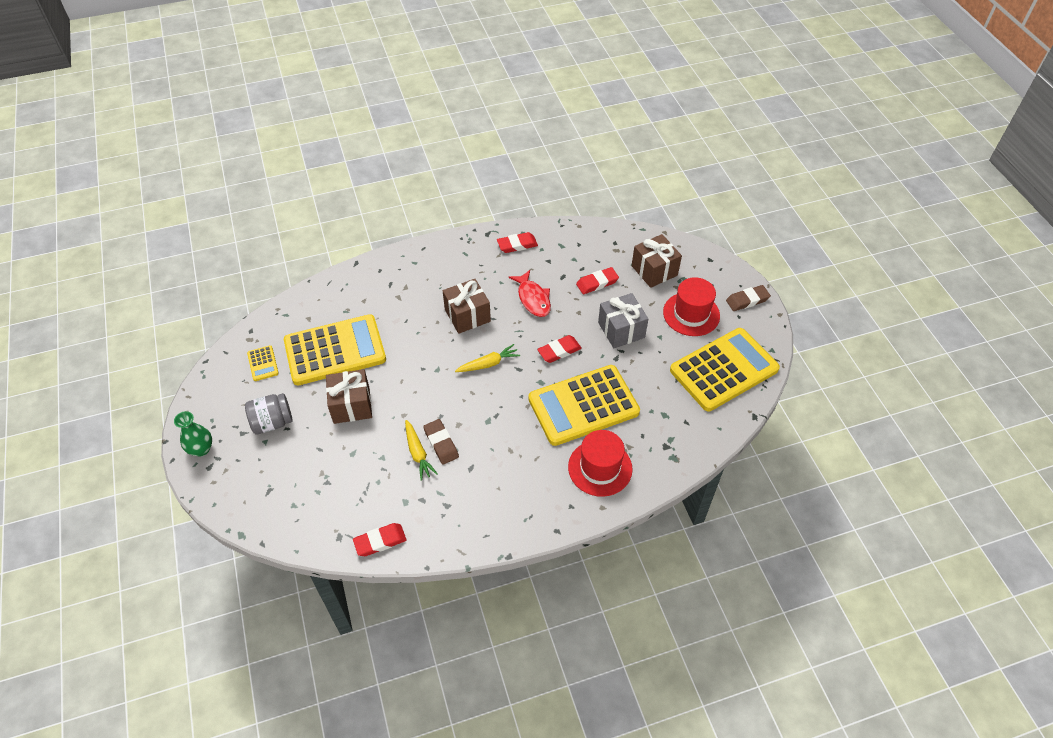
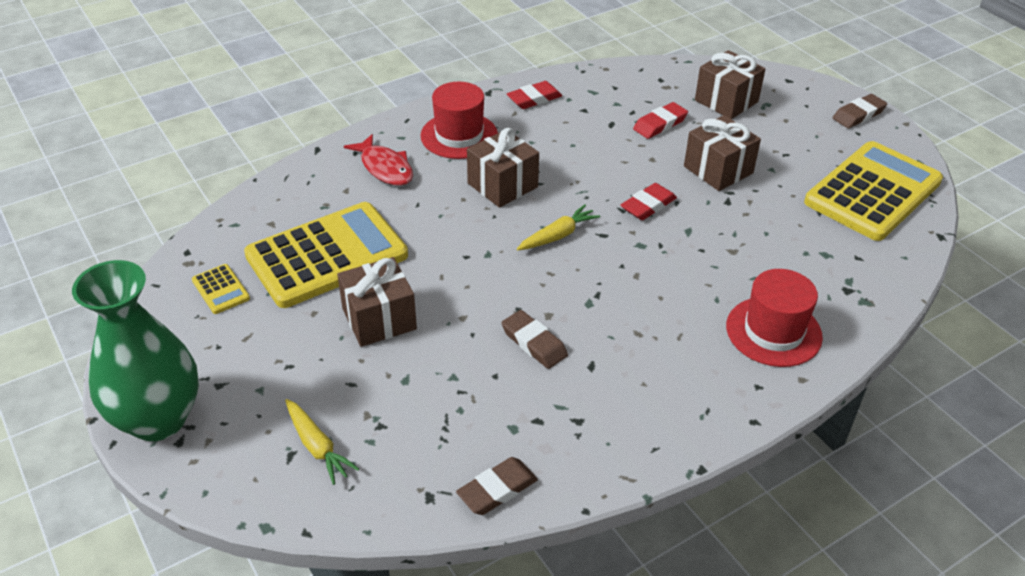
camera: 15 degrees left, 10 degrees down
(201, 449) = (158, 419): green vase -> green vase, size x2.06
(272, 422) = (263, 362): grey jar -> none
(380, 541) = (497, 489): red eraser -> brown eraser
(418, 453) = (505, 361): yellow carrot -> yellow carrot (317, 446)
(533, 299) = (584, 153): red fish -> red fish (385, 168)
(583, 405) = (712, 262): yellow calculator -> none
(621, 330) = (718, 170): grey gift -> brown gift
(691, 314) = (798, 139): red hat -> red hat (459, 135)

